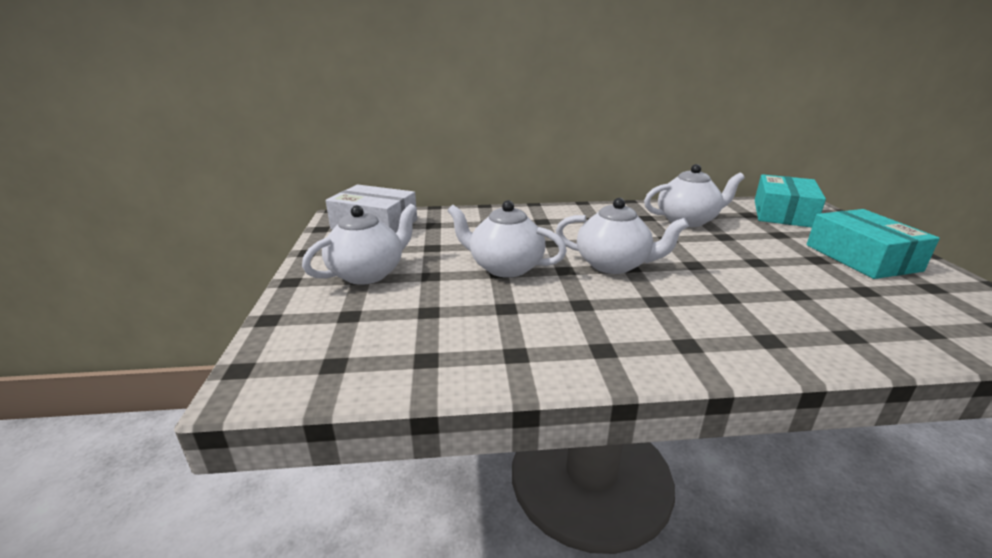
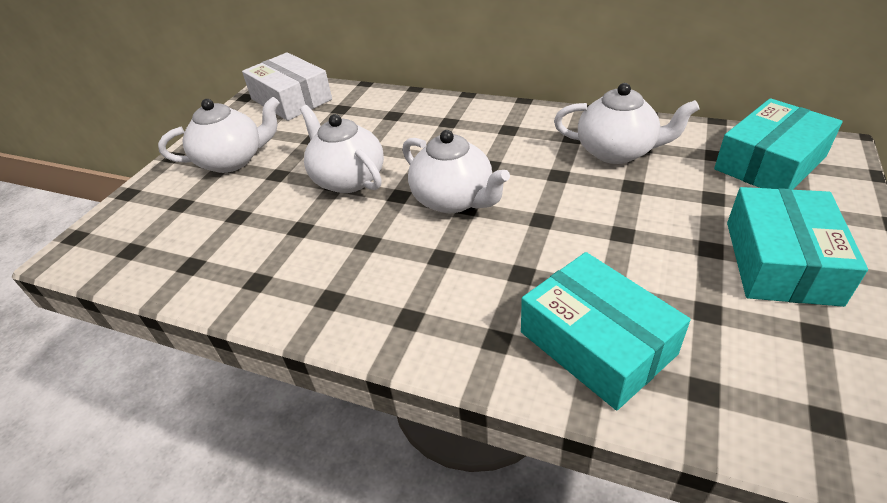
camera: 30 degrees right, 15 degrees up
(833, 323) = (597, 343): none -> turquoise box

